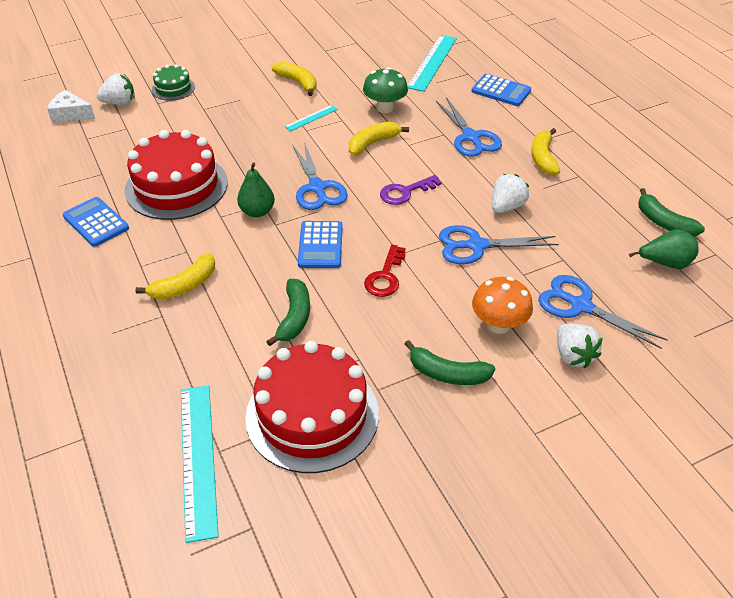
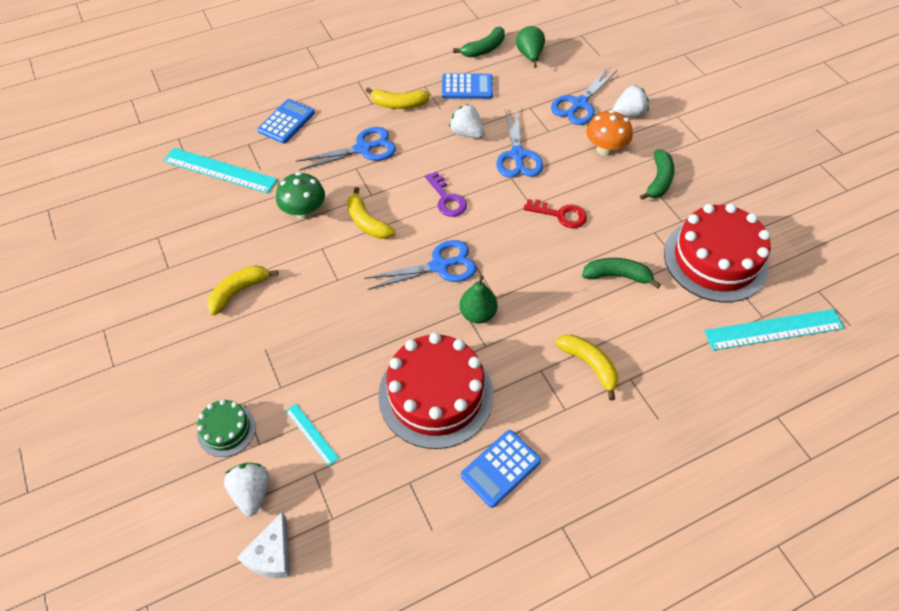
camera: 90 degrees left, 10 degrees up
(311, 118) = (315, 275): turquoise ruler -> turquoise ruler (312, 434)
(320, 245) = (524, 261): blue calculator -> blue calculator (467, 87)

